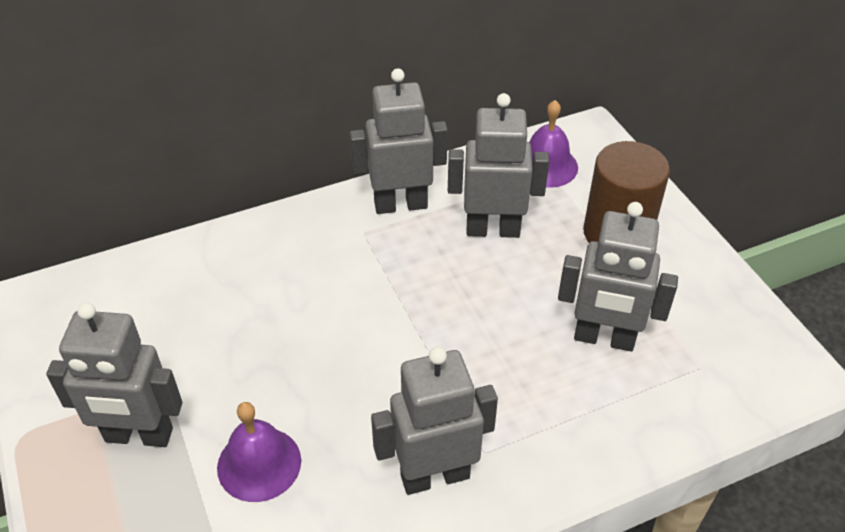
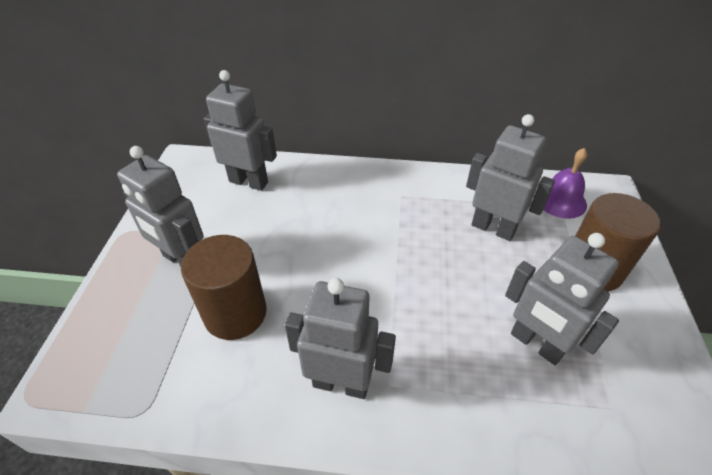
camera: 30 degrees right, 0 degrees up
(259, 464) = (235, 313): purple bell -> brown cylinder
(400, 204) = (437, 187): grey robot -> grey robot (249, 182)

